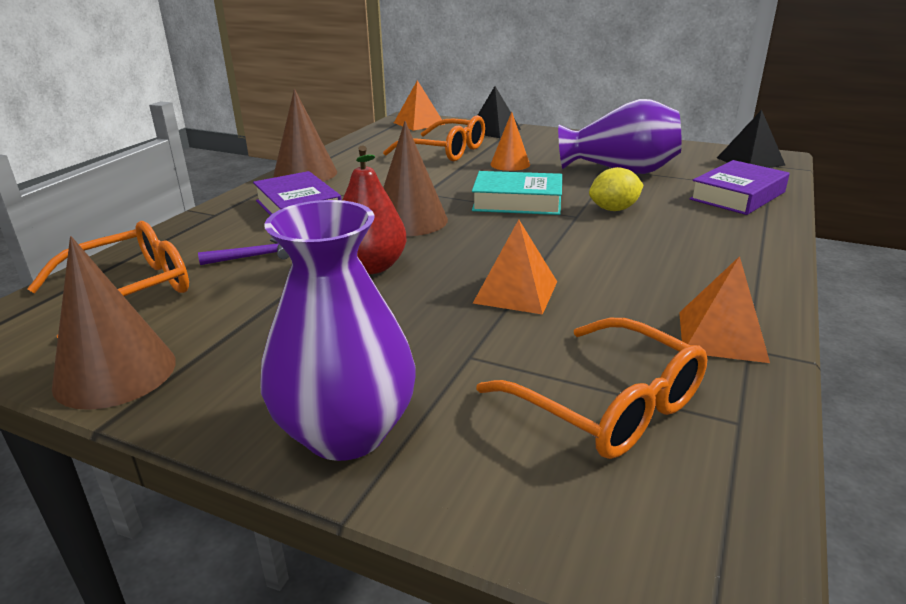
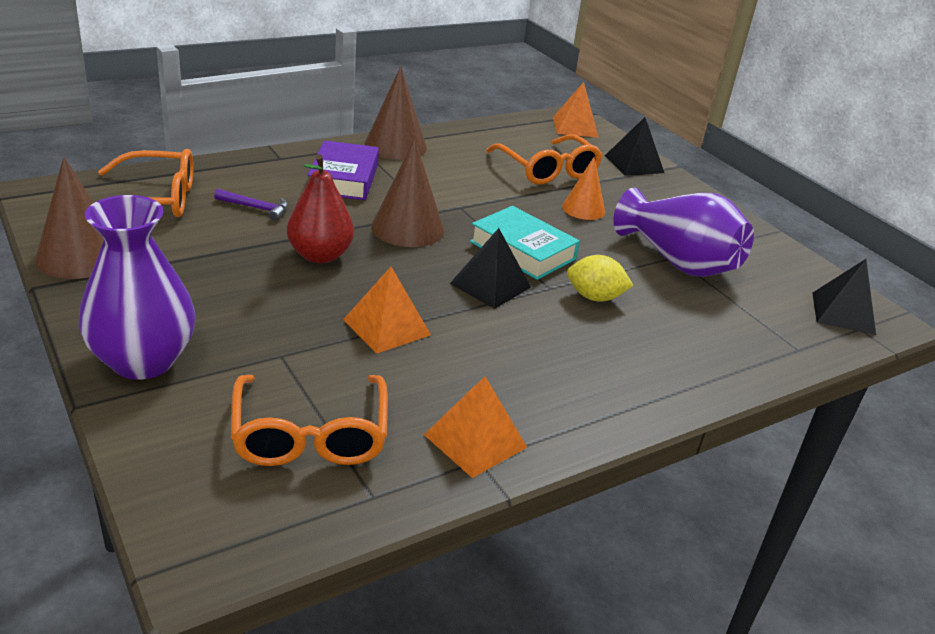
camera: 30 degrees right, 5 degrees up
(536, 231) = (490, 285): none -> black pyramid
(737, 196) = (745, 341): purple book -> none

